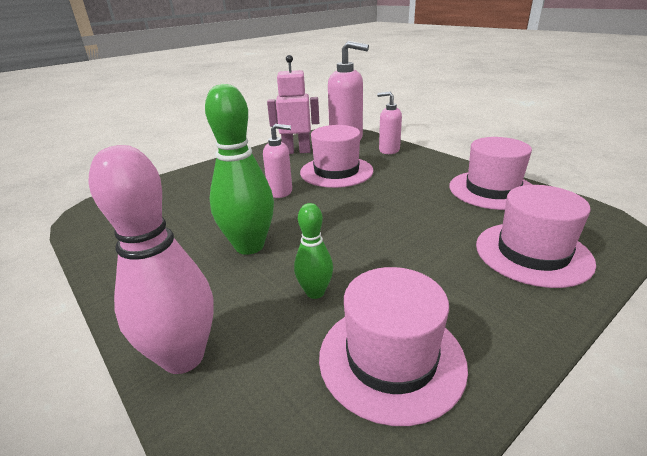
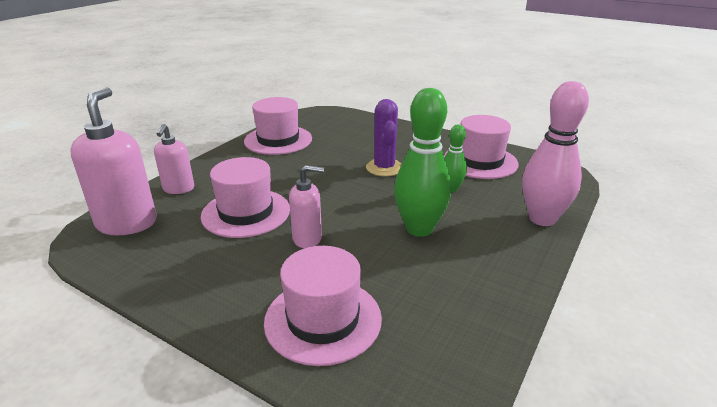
camera: 110 degrees left, 0 degrees up
(280, 192) = (307, 238): pink soap dispenser -> pink soap dispenser turned 105 degrees clockwise
(296, 151) = (171, 257): pink robot -> none
(397, 249) = (384, 168): none -> purple cactus
(532, 253) = (364, 131): pink hat -> pink hat (323, 319)

